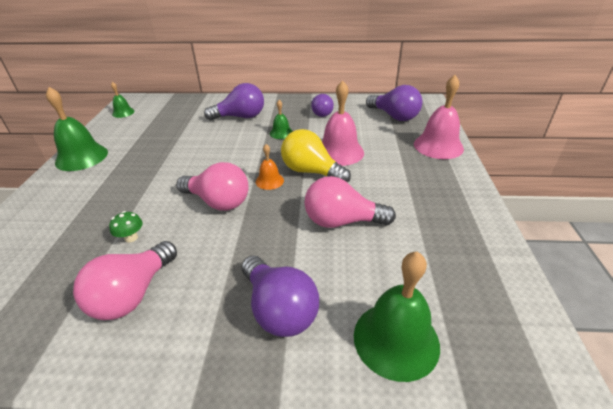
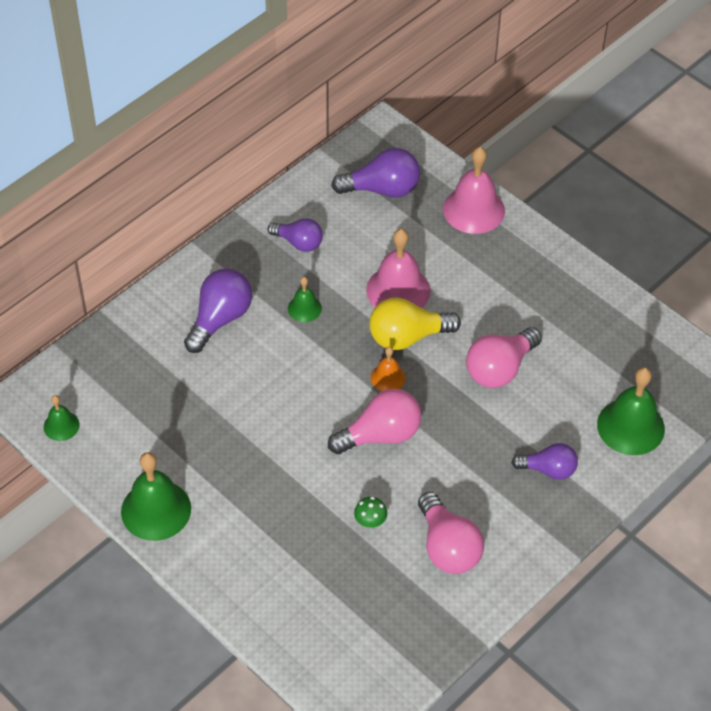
camera: 50 degrees left, 15 degrees up
(279, 309) = (548, 469): purple light bulb -> purple light bulb, size x0.66

